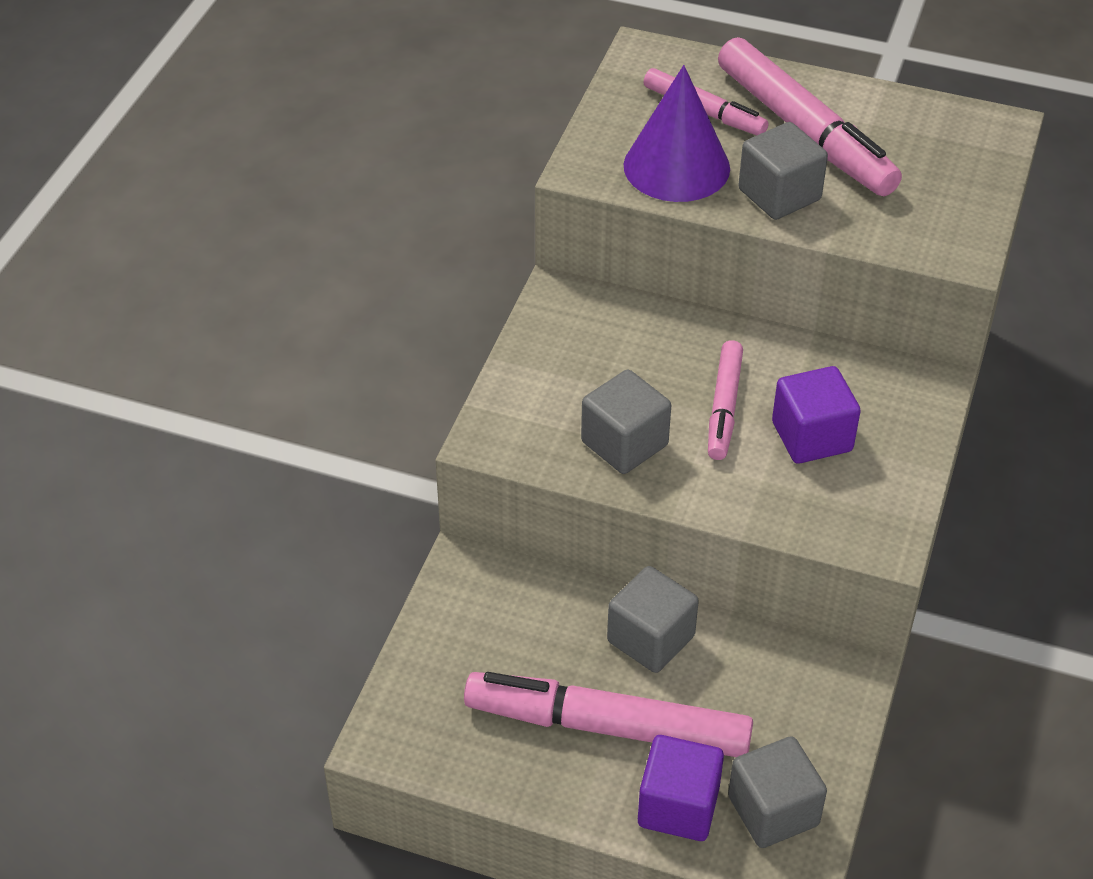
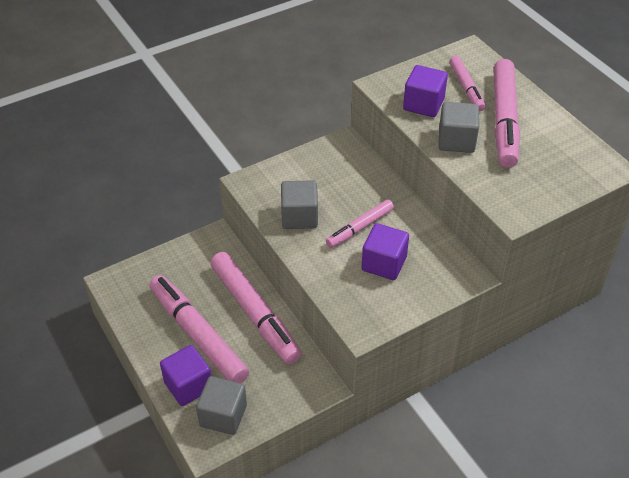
camera: 40 degrees right, 0 degrees up
(650, 639) = (254, 313): grey cube -> pink marker
(676, 166) = (423, 104): purple cone -> purple cube

